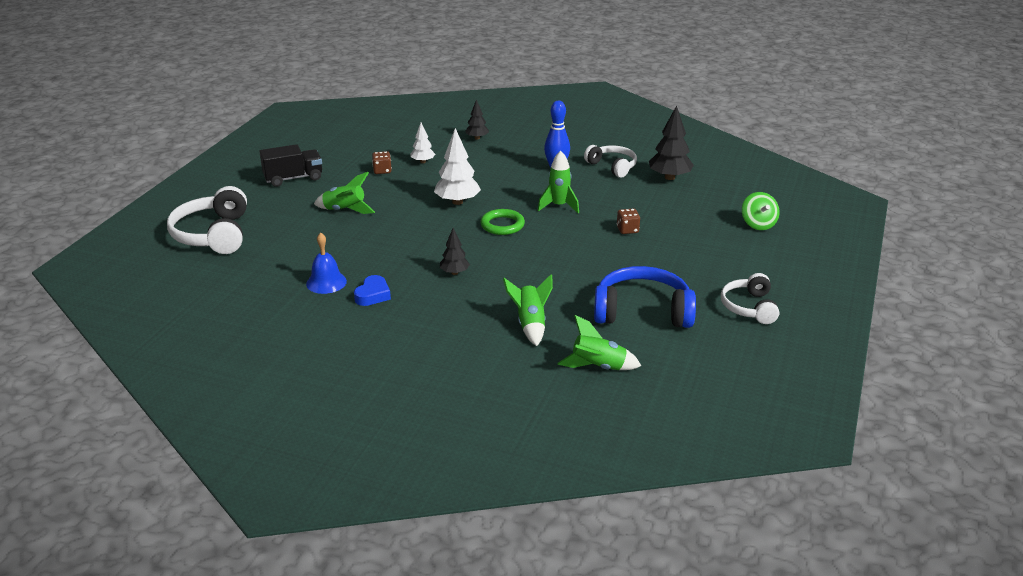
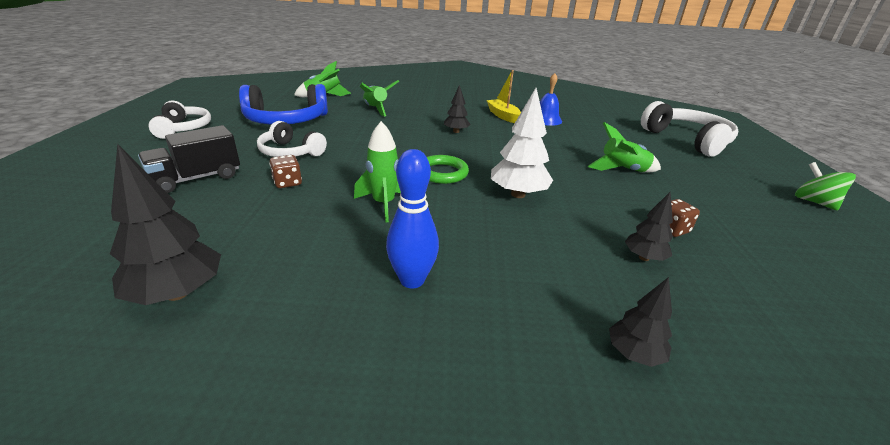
camera: 160 degrees right, 0 degrees up
(293, 178) = (746, 201): black truck -> black truck (197, 178)
(373, 295) = (503, 116): blue heart -> yellow boat
(423, 162) = (644, 257): white tree -> black tree
(612, 166) = (298, 306): white headphones -> white headphones (290, 152)
(758, 224) = (80, 211): green spinning top -> green spinning top (814, 202)

